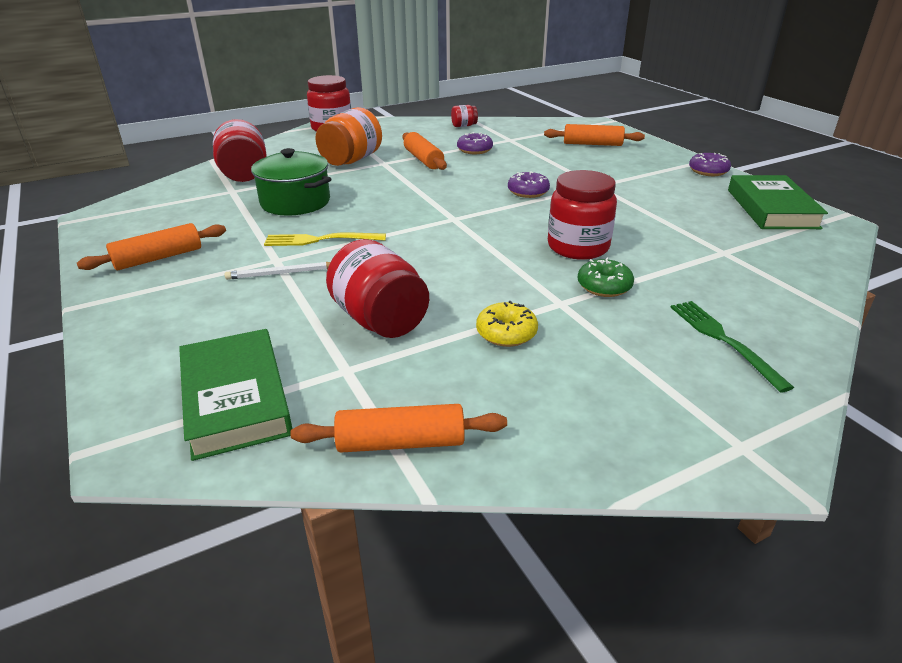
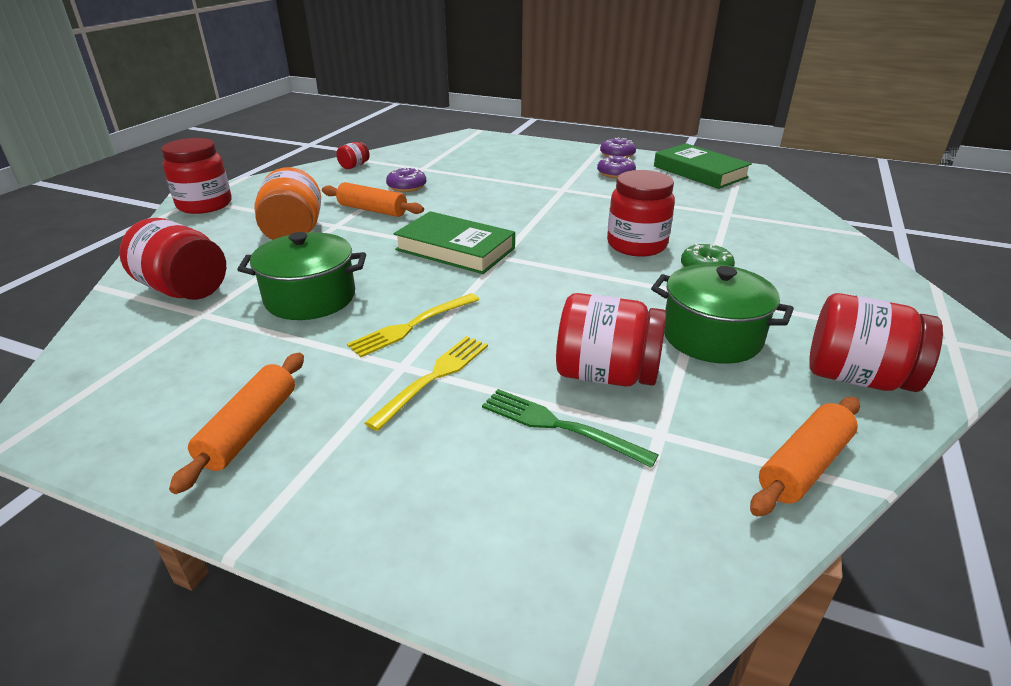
camera: 40 degrees left, 0 degrees up
(236, 398) = (621, 519): green book -> green book (455, 249)
(281, 273) = (434, 377): white pencil -> yellow fork
(506, 333) = (711, 336): yellow donut -> green pot
(528, 192) = (520, 211): purple donut -> purple donut (615, 174)
(572, 419) = (856, 377): none -> red jar
(592, 144) = (499, 154): orange rolling pin -> none
(722, 339) = (828, 276): green fork -> green fork (558, 426)

